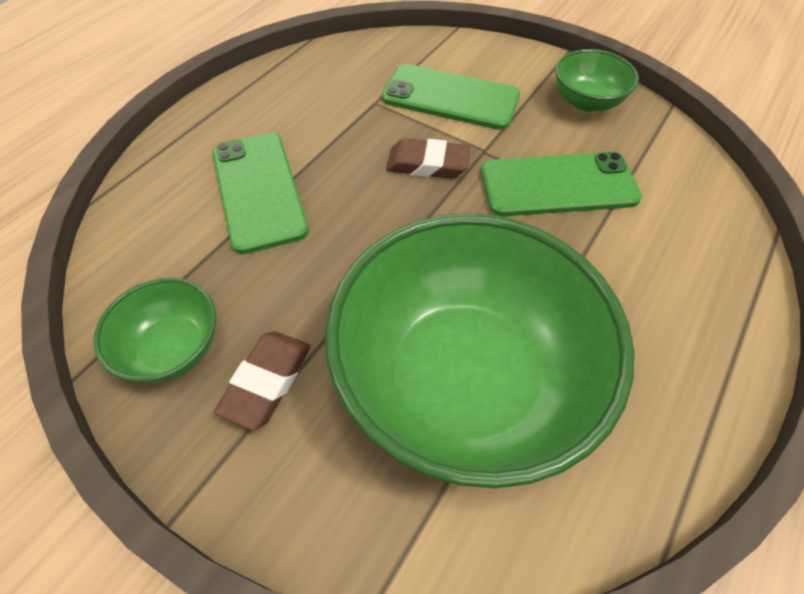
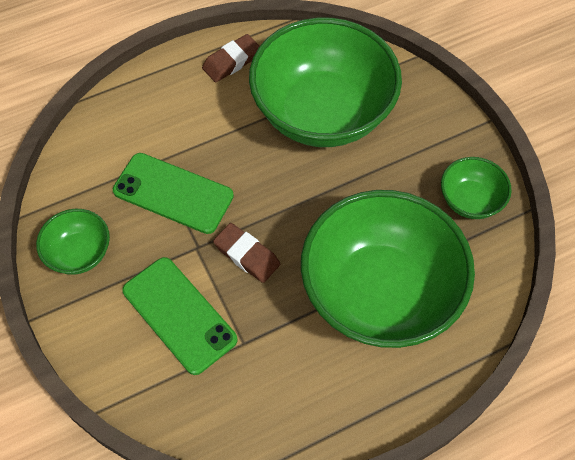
camera: 150 degrees left, 5 degrees up
(259, 190) = (380, 292): green phone -> green bowl
(267, 381) = (424, 158): brown eraser -> brown eraser (231, 61)

